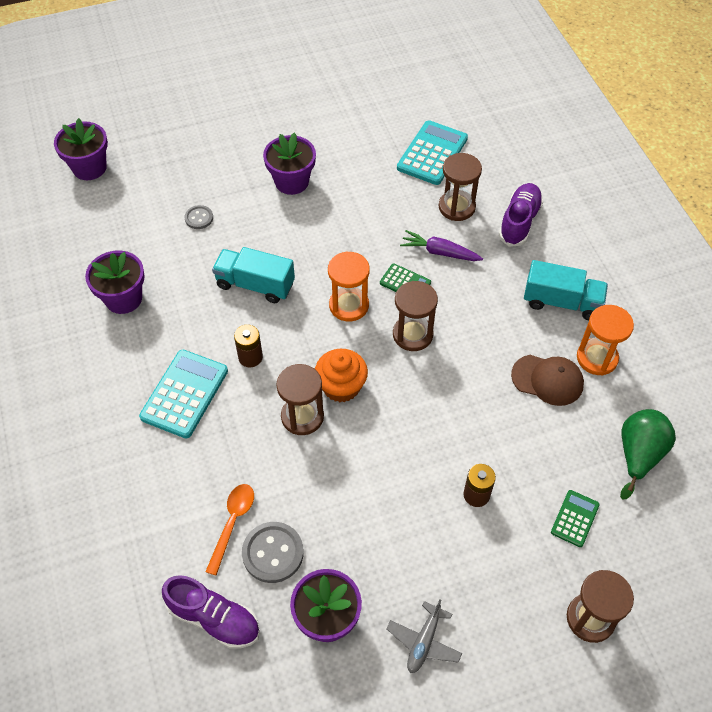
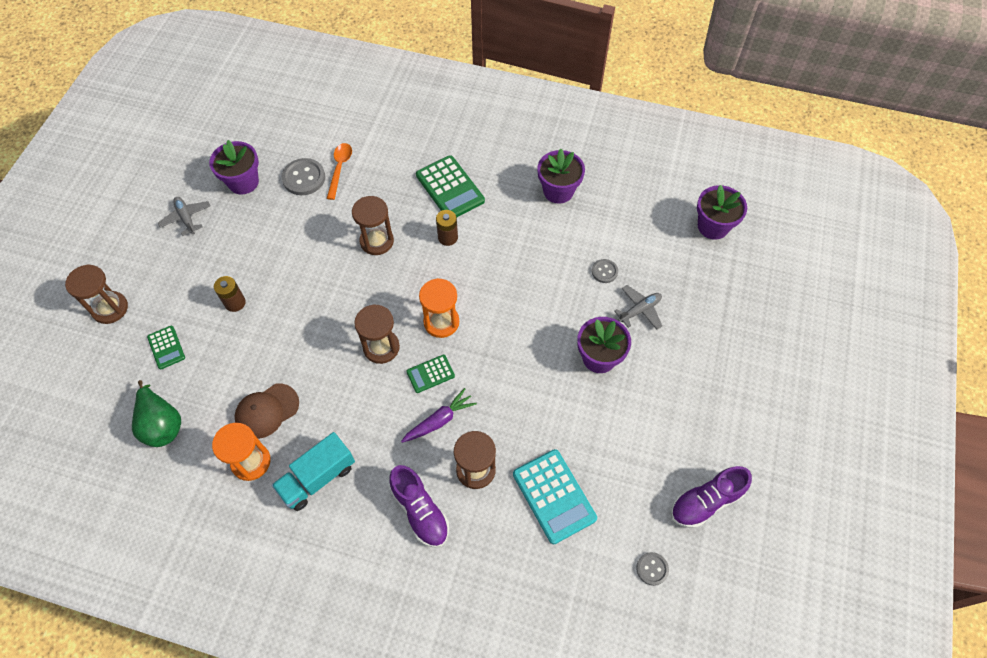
camera: 125 degrees right, 5 degrees up
(184, 394) = (450, 188): turquoise calculator -> green calculator
(214, 618) = (294, 134): purple shoe -> purple shoe (706, 501)
(223, 177) = (639, 310): none -> grey plane
(232, 523) = (340, 169): orange spoon -> orange spoon turned 135 degrees counterclockwise
(255, 285) = (509, 273): turquoise truck -> none
(341, 386) = (379, 276): orange cupcake -> none
(432, 83) = (652, 569): none -> grey button

